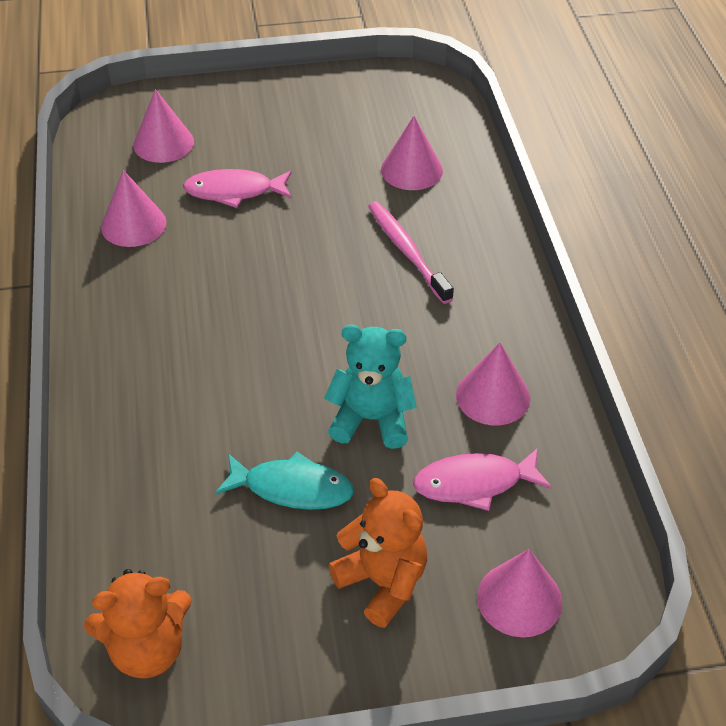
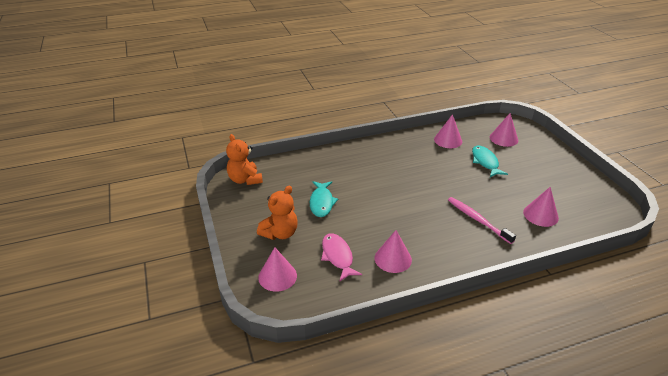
camera: 80 degrees right, 10 degrees down
(234, 191) = (485, 162): pink fish -> turquoise fish
(371, 419) = (365, 220): turquoise teddy bear -> none
(407, 251) = (477, 220): pink toothbrush -> pink toothbrush turned 90 degrees counterclockwise

